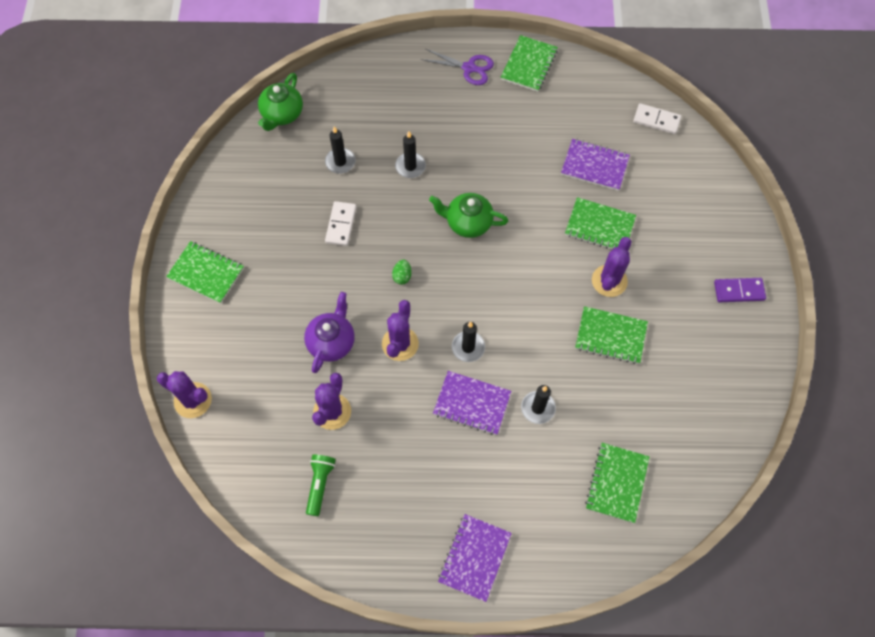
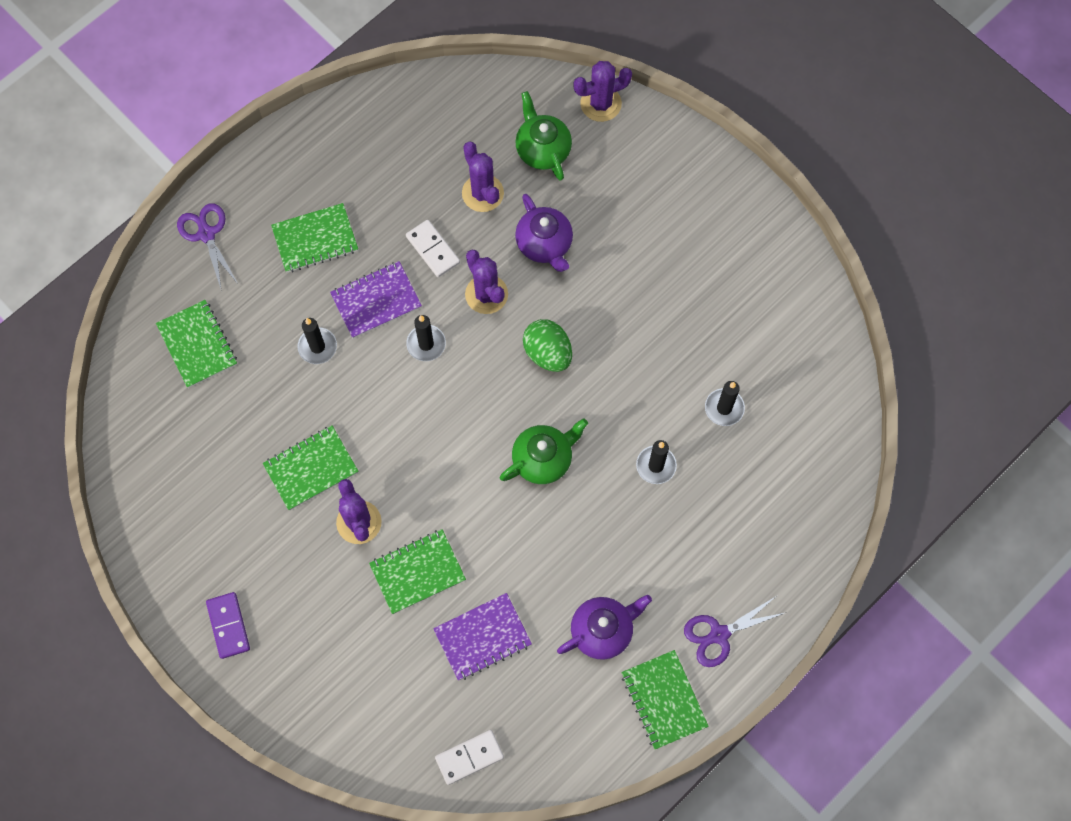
camera: 135 degrees right, 5 degrees up
(206, 273) = (714, 202): green notebook -> green notebook (315, 239)
(282, 114) = (834, 404): green teapot -> green teapot (542, 149)
(320, 484) = (433, 136): green flashlight -> none
(341, 224) = (653, 349): white domino -> white domino (433, 249)
(402, 276) = (547, 353): green egg -> green egg, size x1.87
(474, 557) = (261, 191): purple notebook -> none
(527, 117) = (602, 630): none -> purple teapot
(542, 561) = (206, 234): none -> purple scissors
(739, 291) = (228, 626): purple domino -> purple domino turned 60 degrees counterclockwise

